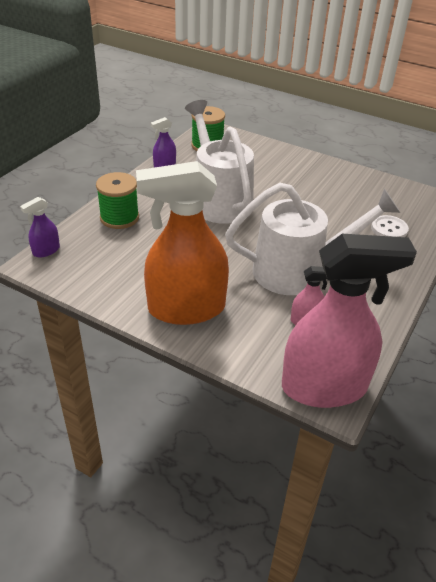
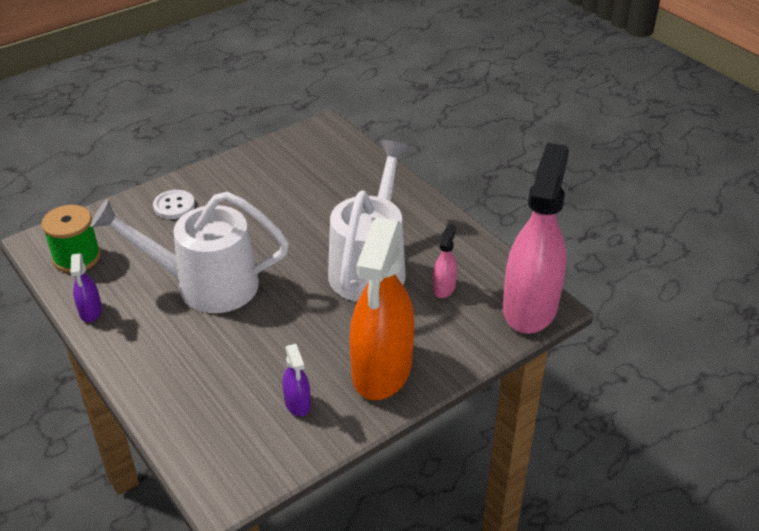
camera: 65 degrees left, 0 degrees up
(46, 251) = (200, 476): purple spray bottle -> purple spray bottle (297, 403)
(119, 218) = (178, 386): green spool -> none
(389, 229) = (344, 180): white button -> white button (174, 206)

